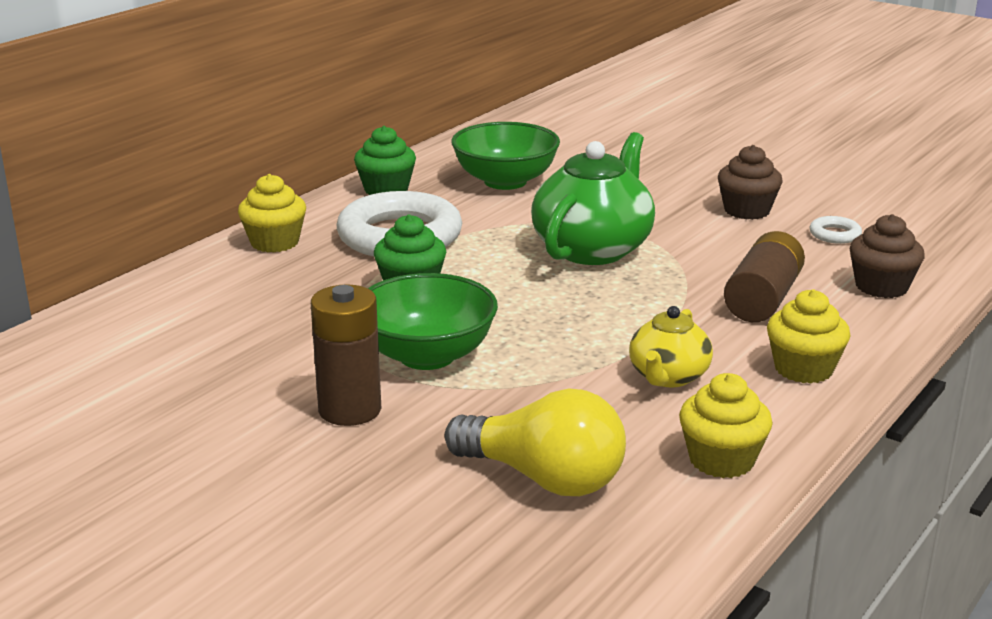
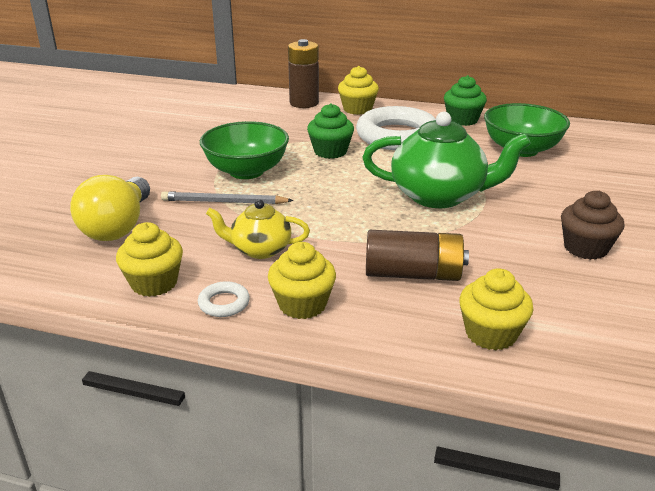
camera: 70 degrees right, 5 degrees up
(350, 410) = (176, 164): brown battery -> brown battery (304, 103)
(518, 385) = (224, 202): none -> grey pencil
(834, 234) = (584, 298): white ring -> white ring (224, 303)
(881, 287) = (491, 334): brown cupcake -> yellow cupcake

